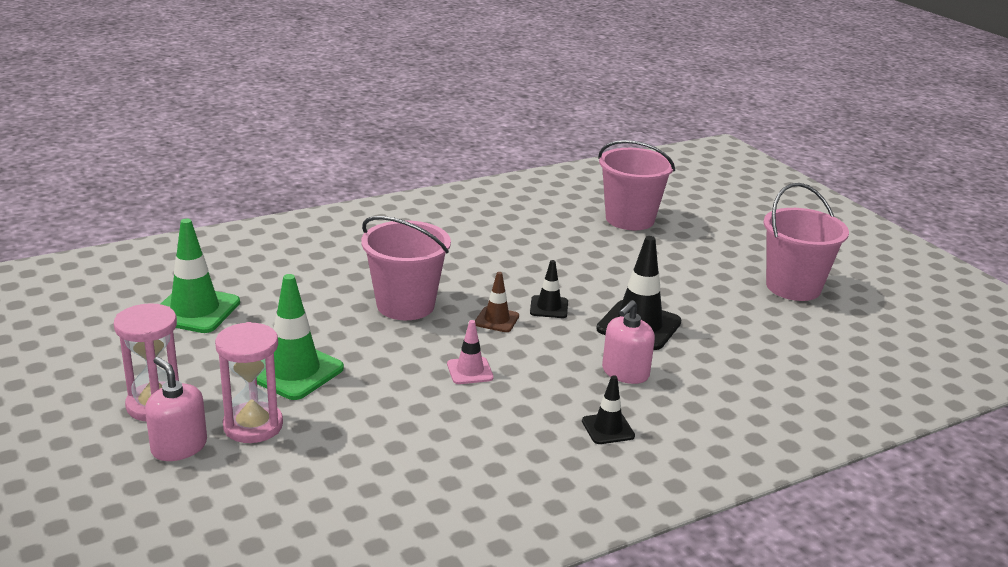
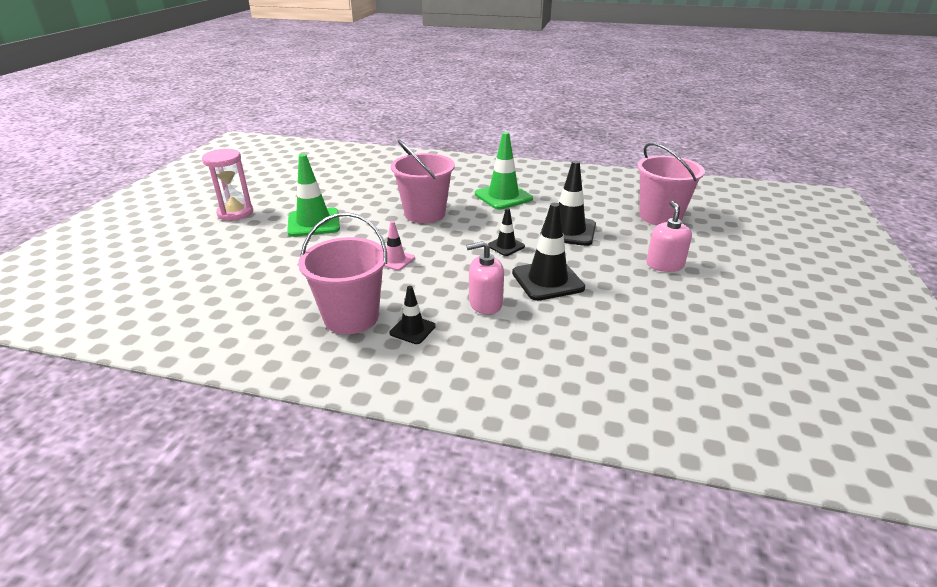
camera: 45 degrees right, 5 degrees up
(179, 447) = (209, 234): pink soap dispenser -> pink soap dispenser (664, 265)
(195, 310) = (325, 180): green traffic cone -> green traffic cone (503, 196)
(253, 426) = (251, 239): pink hourglass -> none
(496, 320) = (461, 240): brown traffic cone -> none
(577, 267) = (568, 231): none -> black traffic cone
(793, 287) = (728, 307): pink bucket -> pink bucket (351, 317)

